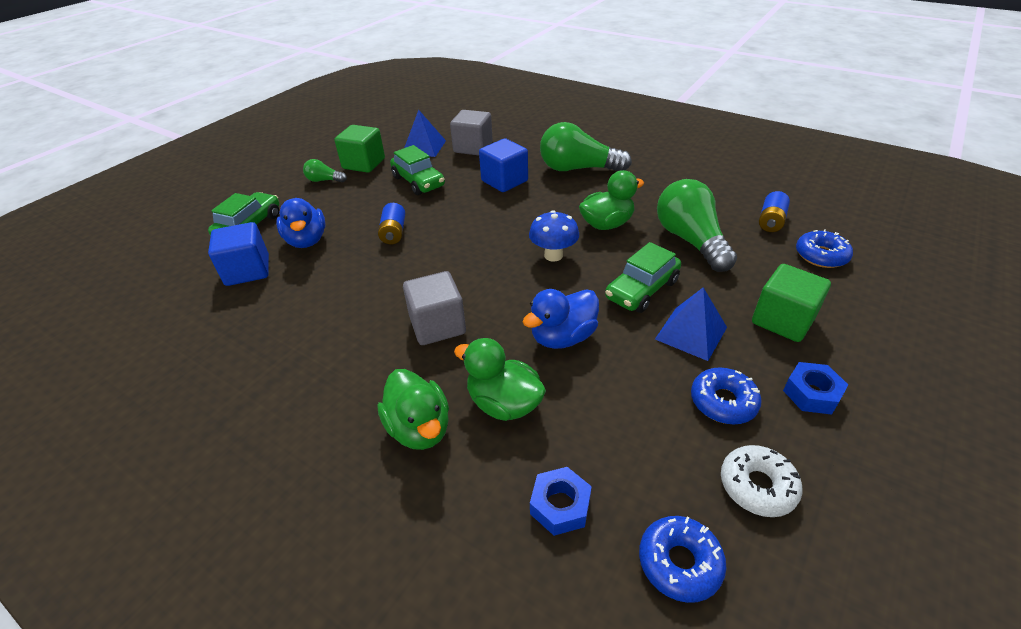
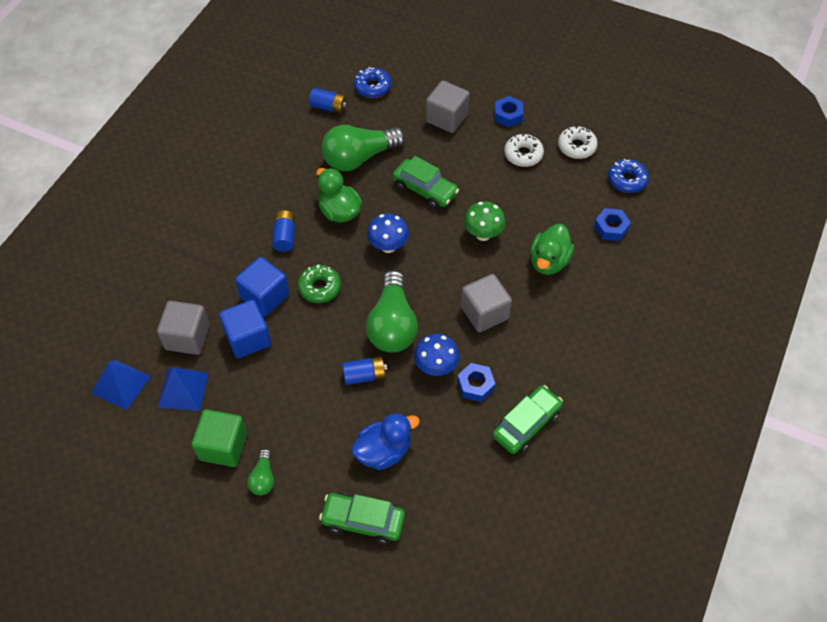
camera: 100 degrees left, 15 degrees up
(247, 270) = (437, 487): blue cube -> blue cube (248, 338)
(343, 308) = (475, 385): none -> blue nut
(381, 280) = (436, 367): none -> blue mushroom
(418, 182) = (266, 376): green car -> green car (526, 424)
(419, 428) = (578, 304): green duck -> none
(507, 210) = (319, 287): none -> green donut
(562, 337) = (483, 234): blue duck -> green mushroom
(575, 191) = (285, 236): none -> blue battery
(578, 169) = (240, 236): green light bulb -> green light bulb (392, 325)
(691, 333) = (467, 165): blue pyramid -> blue pyramid (121, 384)
(723, 402) = (523, 154): blue donut -> white donut
(782, 320) = (446, 118): green cube -> grey cube

